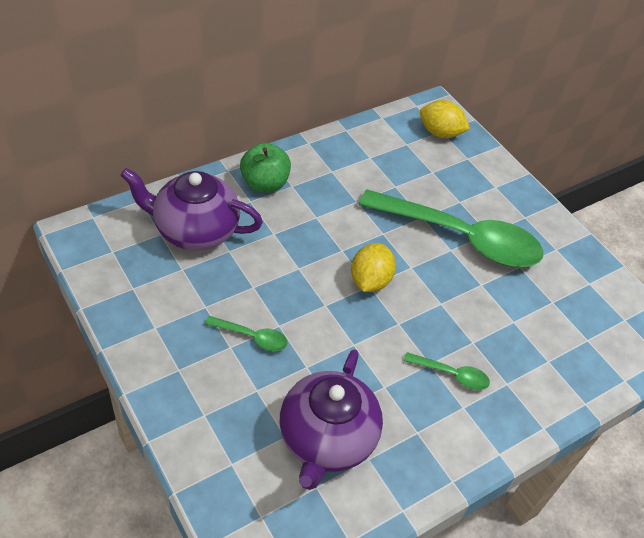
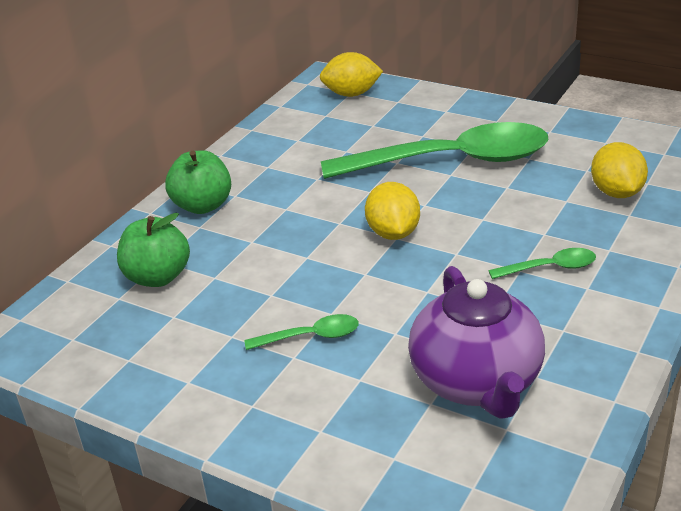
camera: 20 degrees left, 15 degrees down
(195, 230) = (158, 277): purple teapot -> green apple
(556, 336) = (616, 193): none -> yellow lemon

